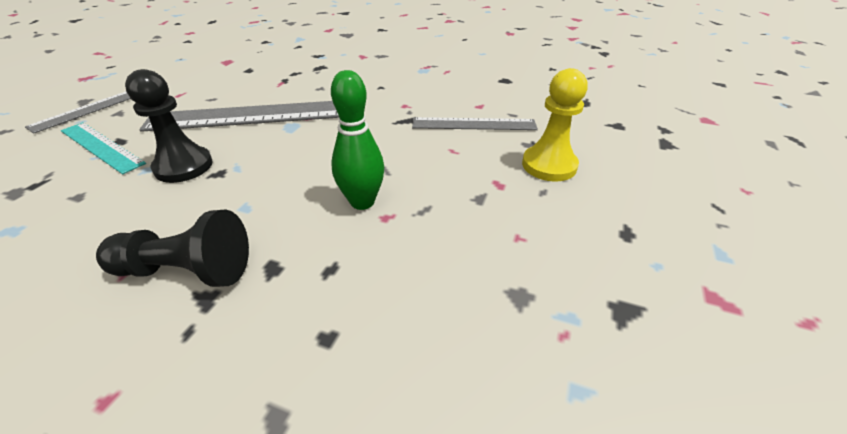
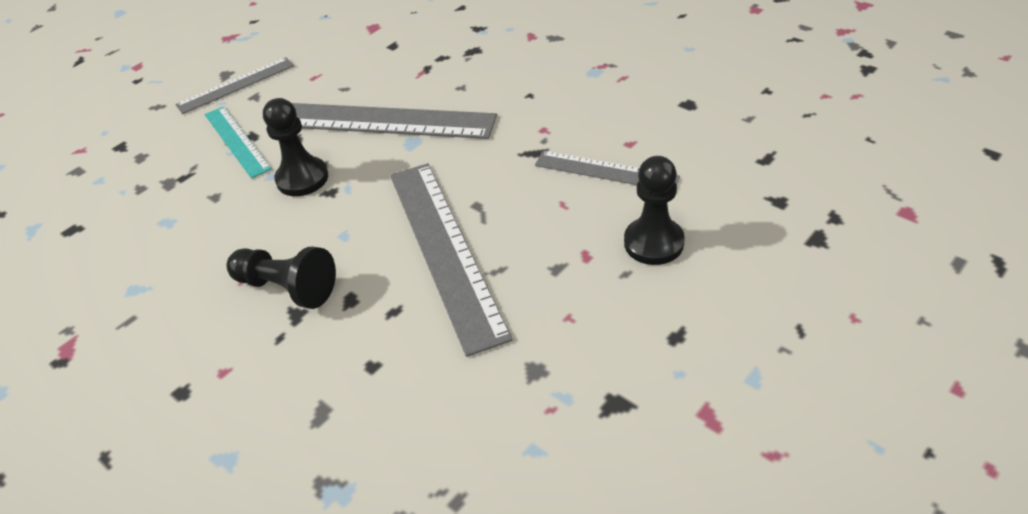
camera: 25 degrees right, 5 degrees up
(362, 202) = (445, 250): green bowling pin -> grey ruler
(549, 165) = (653, 243): yellow pawn -> black pawn

